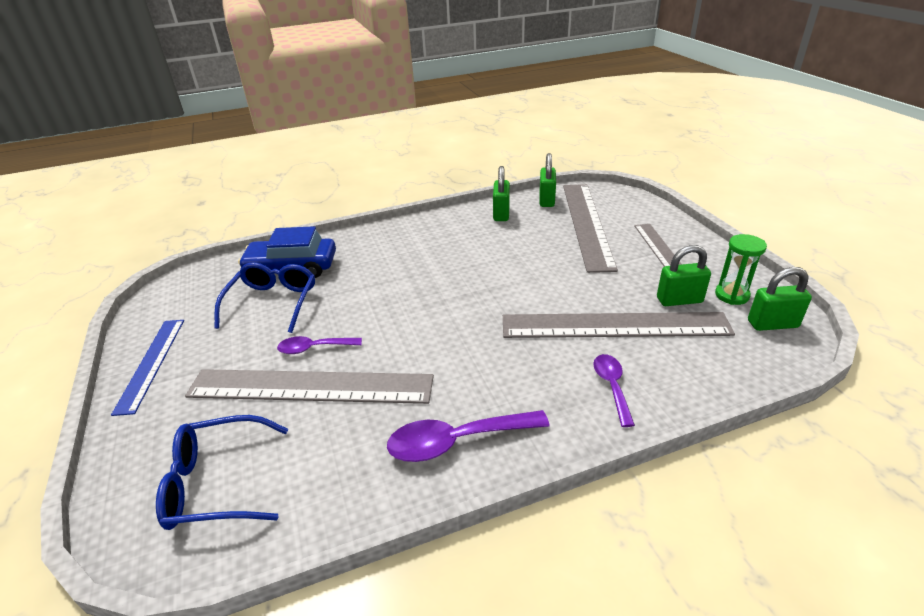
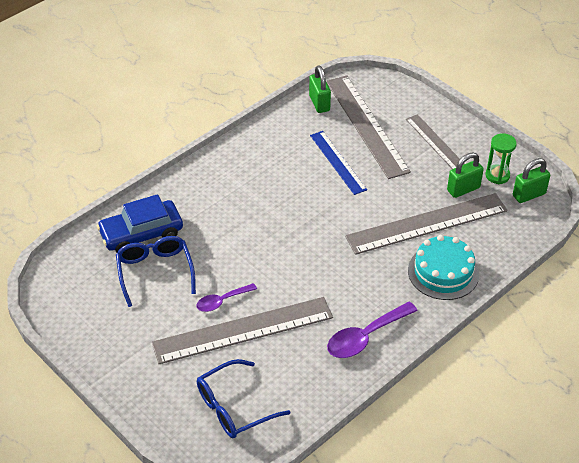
camera: 25 degrees left, 10 degrees up
(151, 363) = (105, 349): blue ruler -> blue ruler (338, 162)
(501, 214) = (287, 129): green padlock -> none
(612, 387) = (443, 272): purple spoon -> turquoise cake

